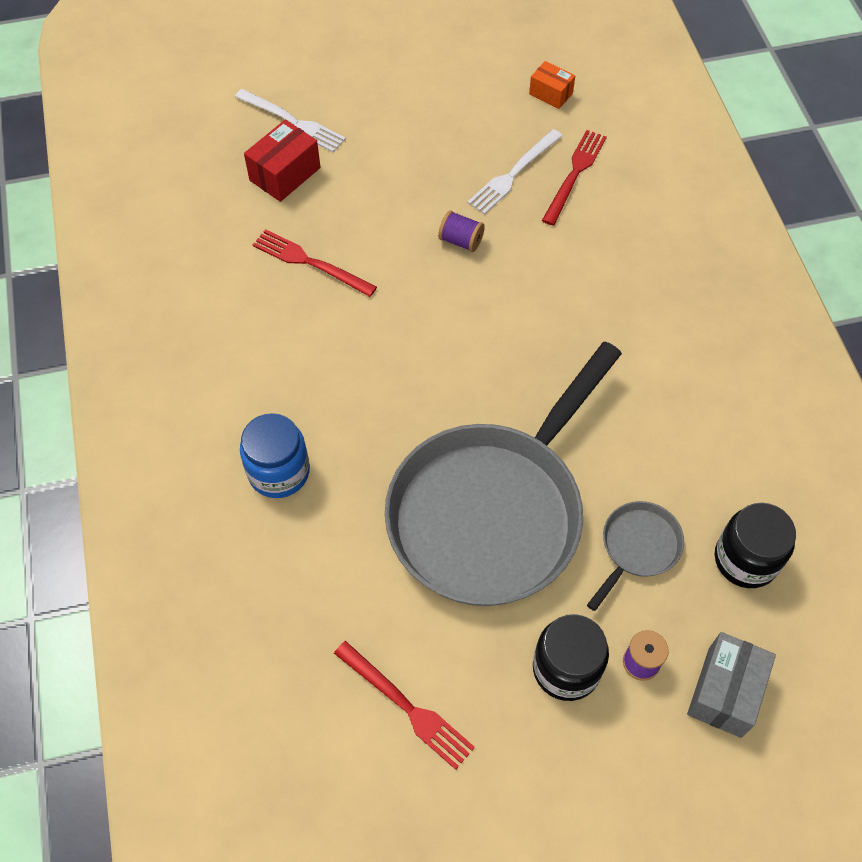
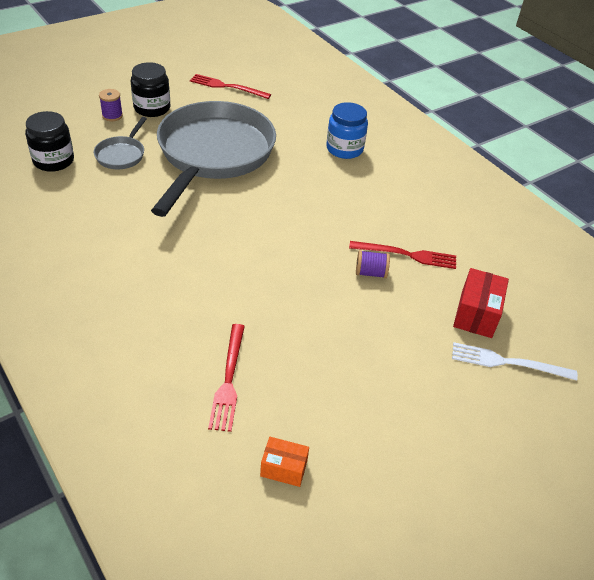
camera: 155 degrees right, 15 degrees down
(461, 241) = (304, 296): purple spool -> purple spool (370, 273)
(513, 174) = (286, 365): white fork -> none
(724, 691) = (65, 113): grey box -> none

